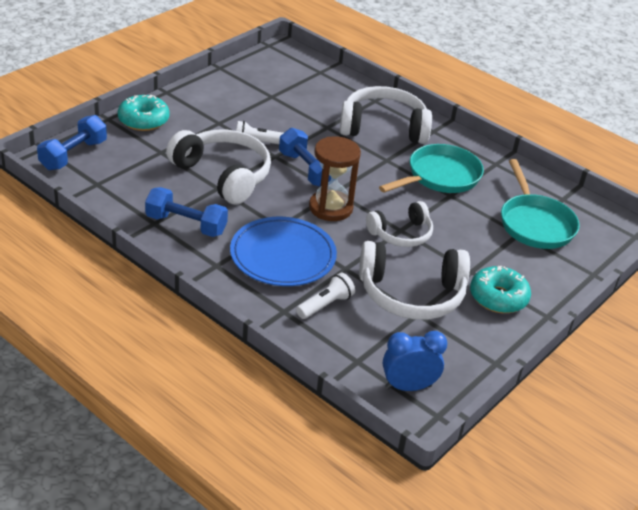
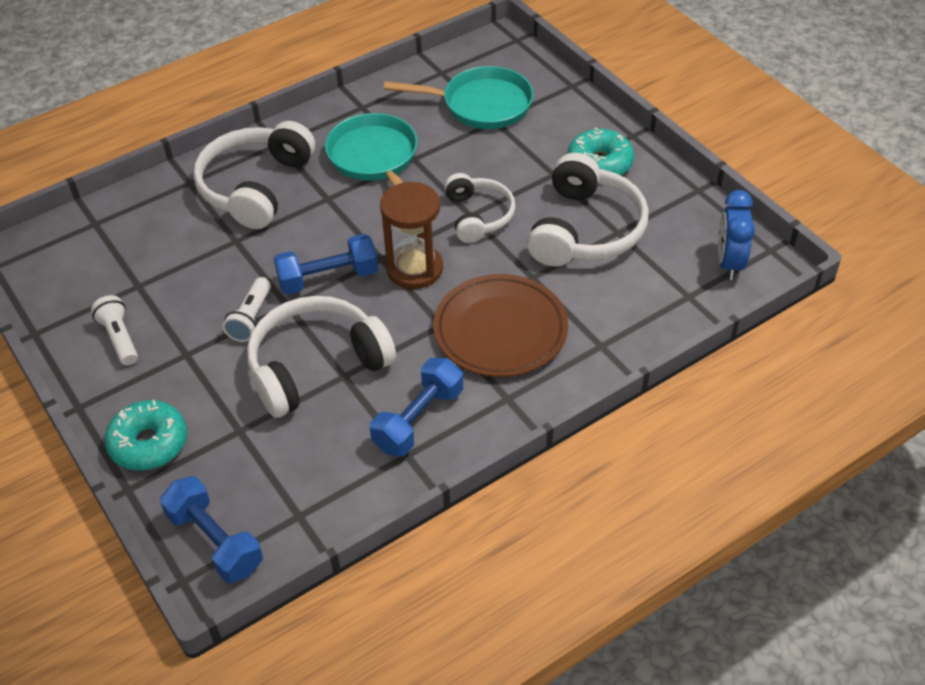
camera: 70 degrees left, 10 degrees up
(283, 256) = (500, 330): blue plate -> brown plate
(325, 305) = (595, 306): white flashlight -> white flashlight (119, 338)

